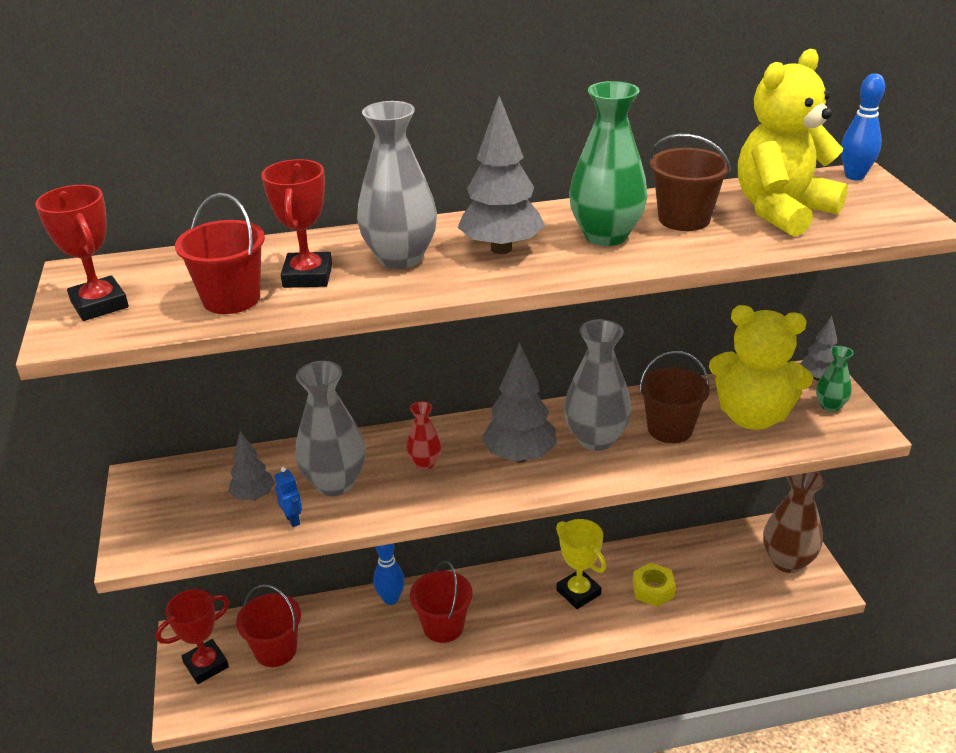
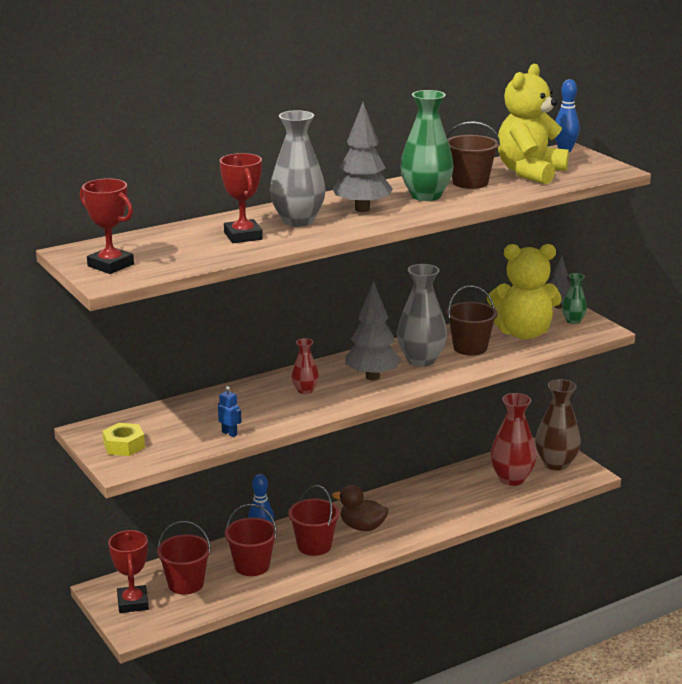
camera: 20 degrees left, 10 degrees down
(206, 665) = (132, 603): red trophy -> red trophy turned 45 degrees counterclockwise
(231, 299) = (202, 252): red bucket -> red bucket (252, 566)
(253, 496) = (188, 426): grey tree -> none
(335, 483) = (245, 410): grey vase -> none
(511, 610) = (362, 527): none -> brown duck
(578, 592) = (409, 508): yellow trophy -> none
(653, 589) = (465, 496): yellow nut -> yellow nut (124, 445)
(722, 573) = (512, 479): none -> red vase

